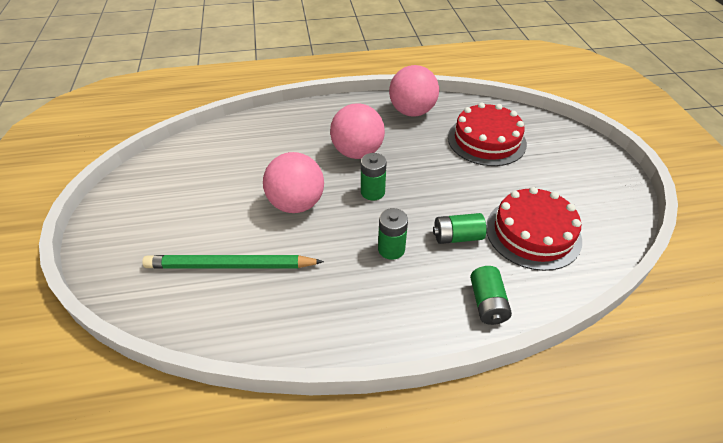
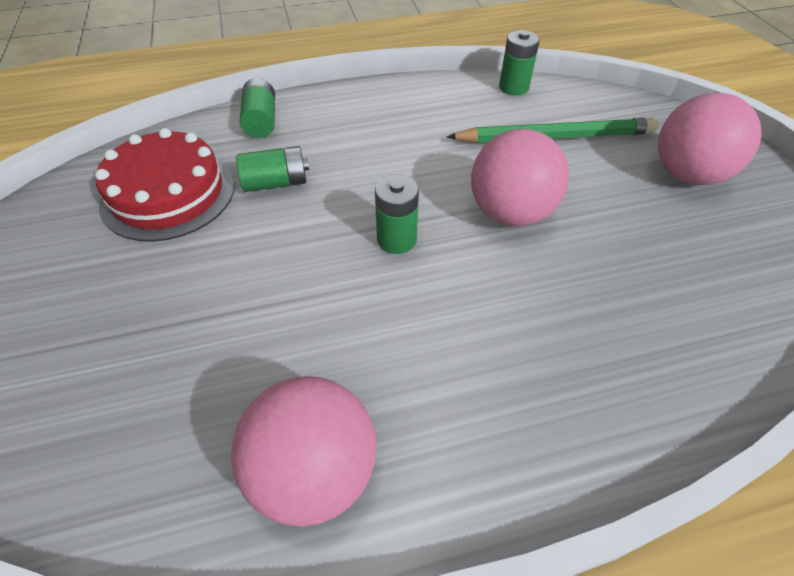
camera: 175 degrees right, 5 degrees up
(357, 152) = (435, 321): pink ball -> pink ball (687, 174)
(391, 249) = (365, 164): green battery -> green battery (513, 87)
(486, 140) = (157, 376): red cake -> none

